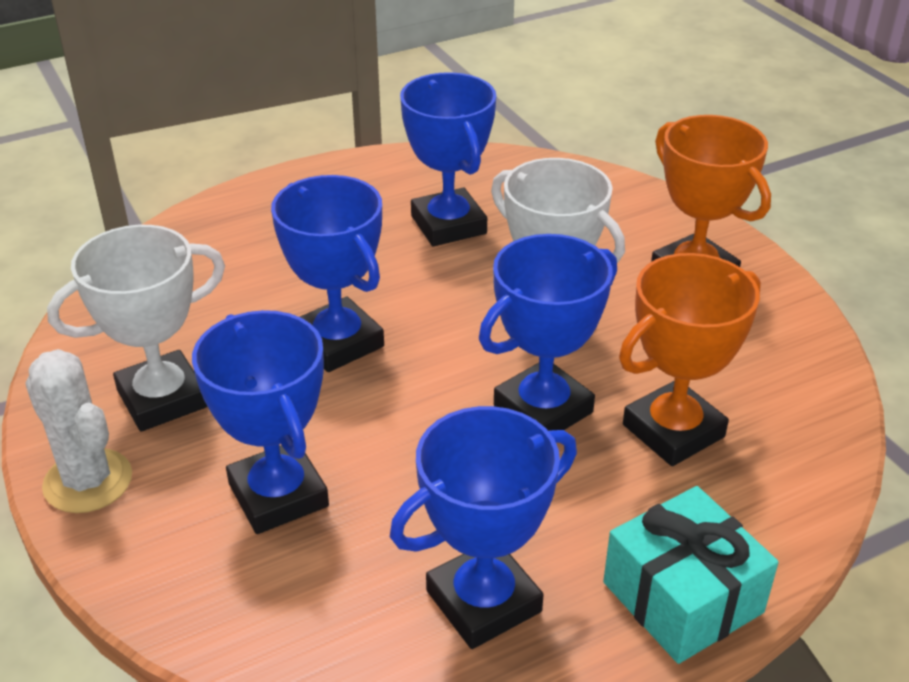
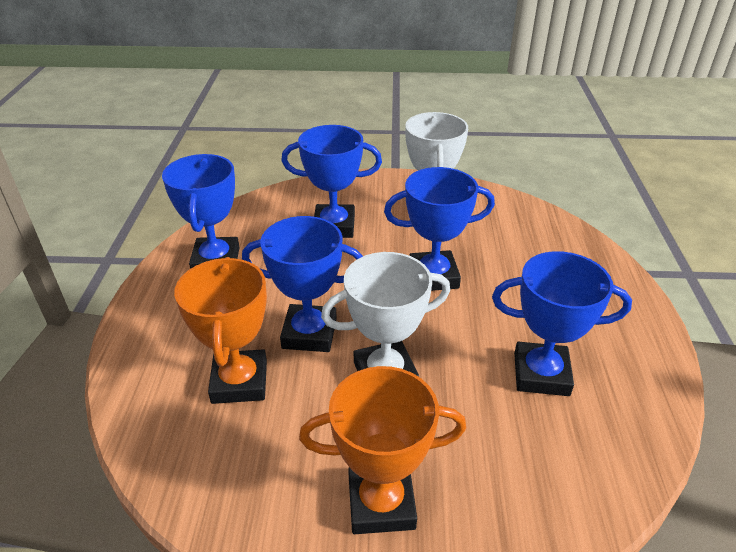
camera: 120 degrees right, 0 degrees up
(88, 481) = (389, 183): white cactus -> none
(543, 409) = (309, 333): blue trophy -> blue trophy turned 75 degrees counterclockwise
(682, 597) = (145, 321): turquoise gift -> none

